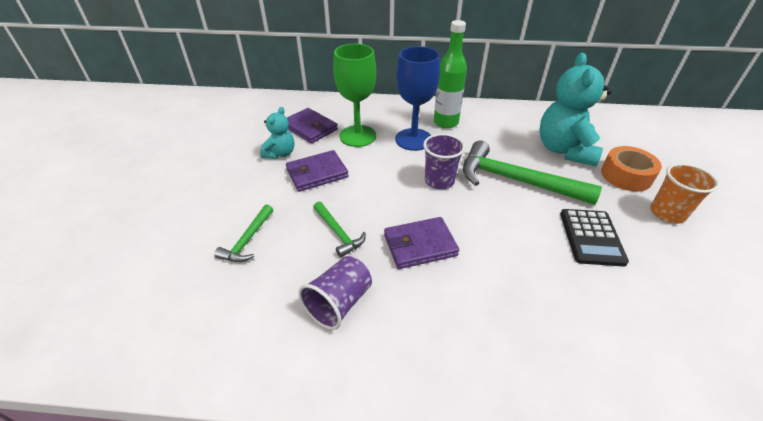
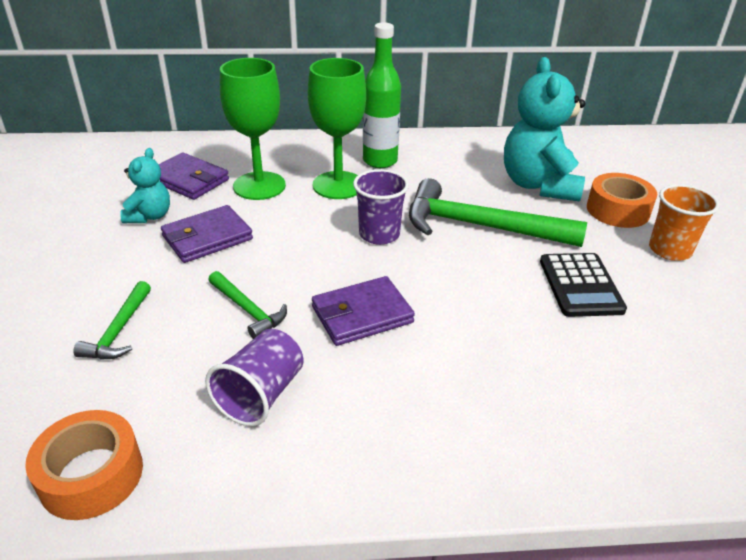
camera: 10 degrees left, 5 degrees down
(213, 353) = (91, 475): none -> orange tape
(413, 139) = (338, 185): blue goblet -> green goblet

